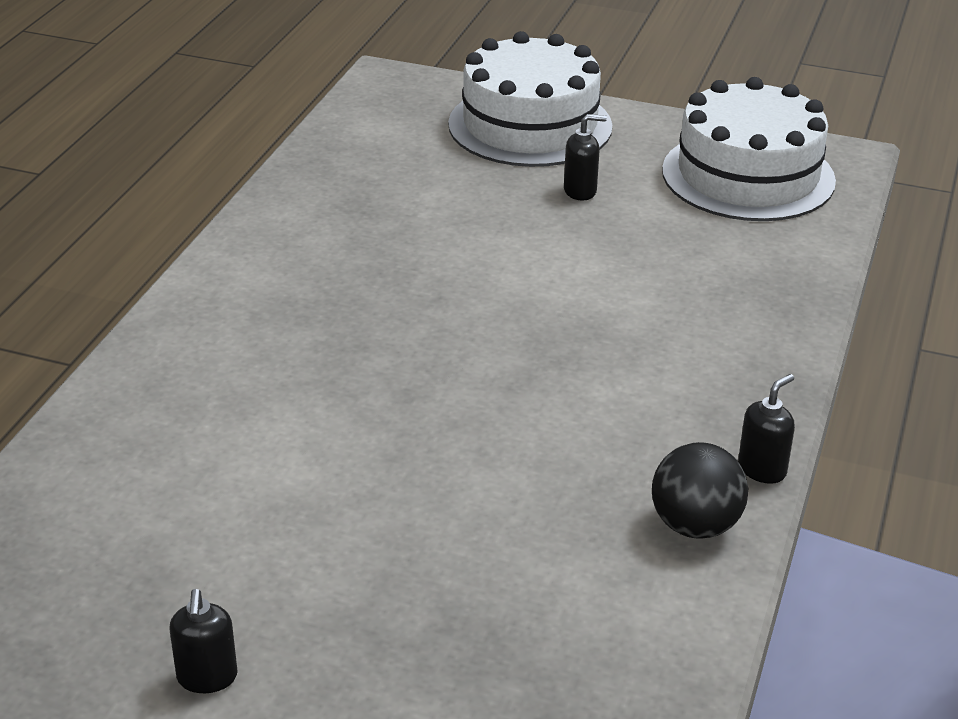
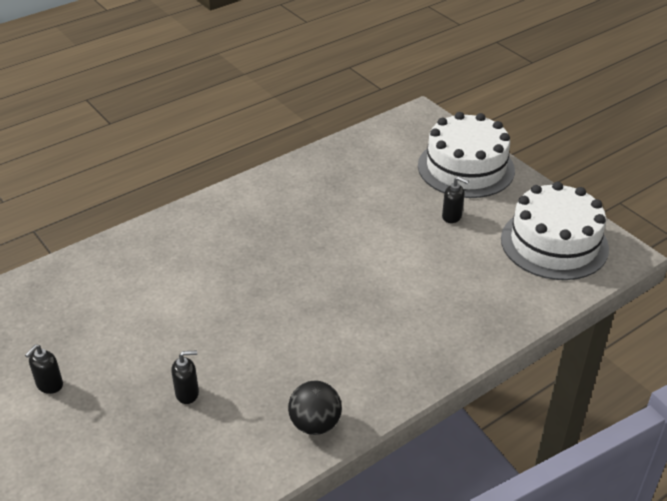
camera: 35 degrees right, 5 degrees up
(762, 469) = (379, 412): black soap dispenser -> black soap dispenser (187, 393)

